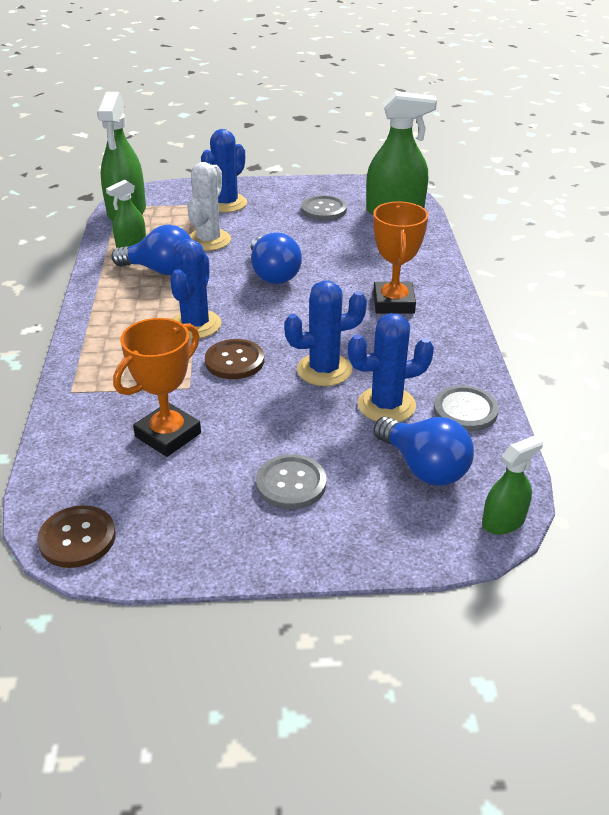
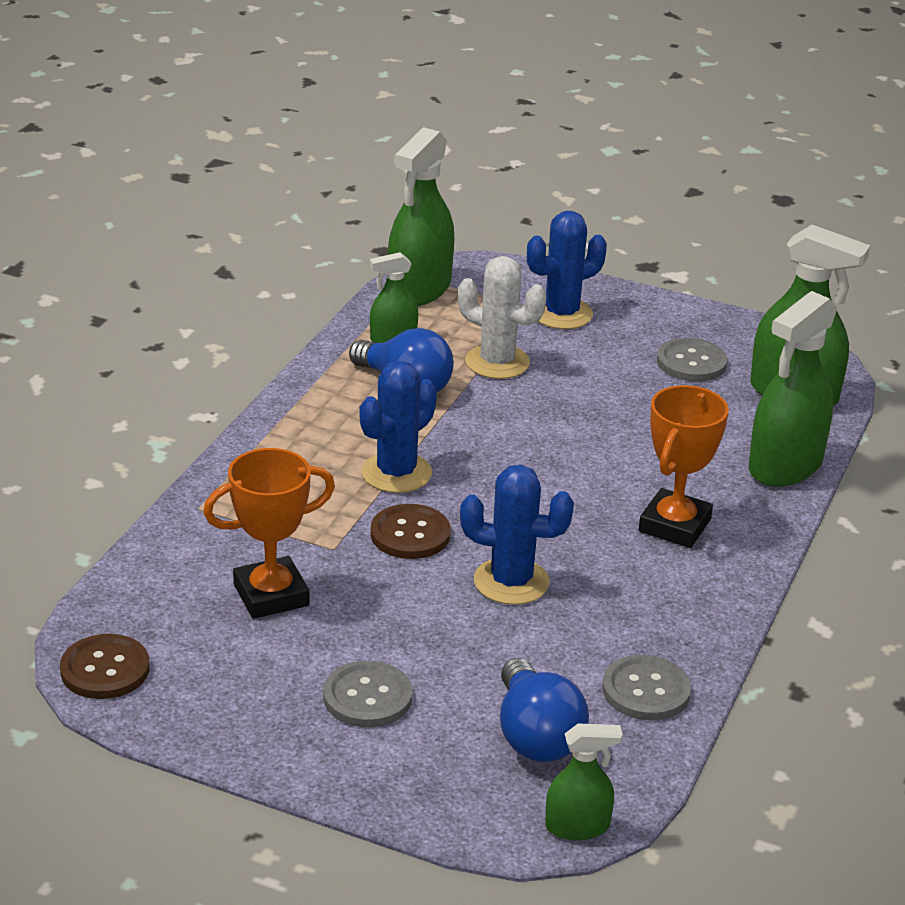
camera: 25 degrees right, 5 degrees down
(208, 240) = (497, 362): white cactus -> white cactus turned 75 degrees clockwise
(273, 274) = (545, 436): blue light bulb -> none
(386, 405) = (552, 650): blue cactus -> none
(425, 250) = (785, 466): none -> green spray bottle

